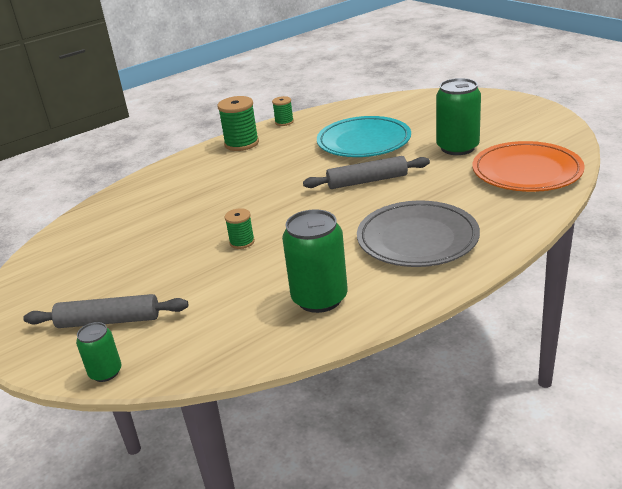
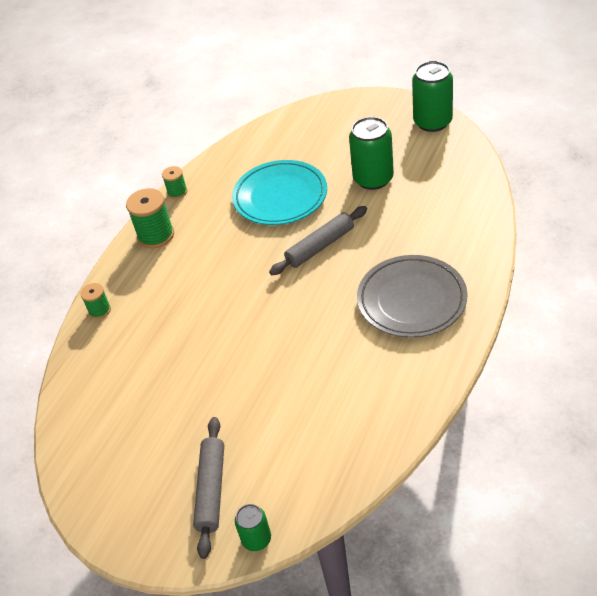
camera: 25 degrees left, 15 degrees up
(109, 321) = (211, 490): grey rolling pin -> grey rolling pin turned 60 degrees counterclockwise
(242, 242) = (260, 358): green spool -> green spool (100, 310)
(319, 298) = (376, 393): green can -> green can (432, 122)
(526, 172) = (451, 192): orange plate -> none

